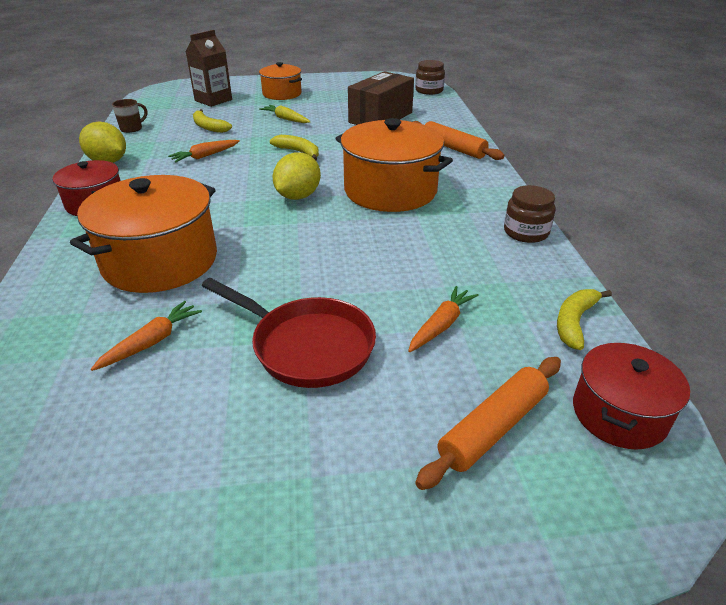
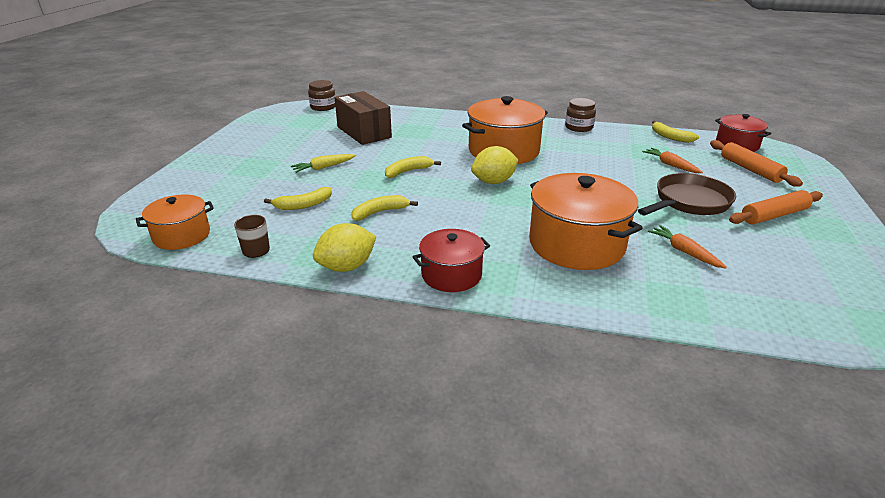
camera: 70 degrees left, 5 degrees down
(205, 156) = (380, 212): orange carrot -> yellow banana
(213, 100) = (220, 196): brown carton -> none
(282, 94) = (249, 161): orange pot -> orange pot (181, 235)
(298, 196) = (494, 182): yellow lemon -> yellow lemon turned 75 degrees counterclockwise
(306, 346) = (689, 202): red pan -> brown pan
(453, 148) = (447, 121): orange rolling pin -> orange rolling pin (774, 215)

